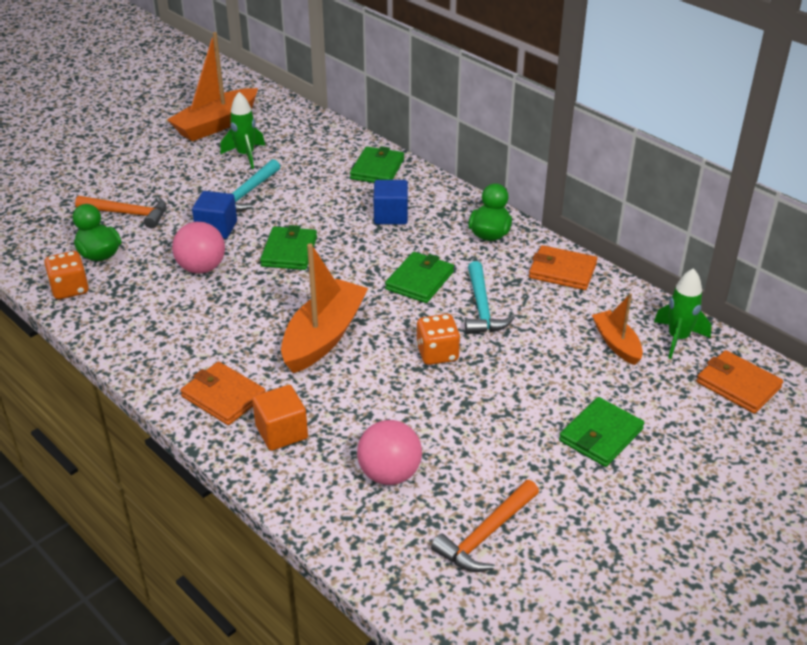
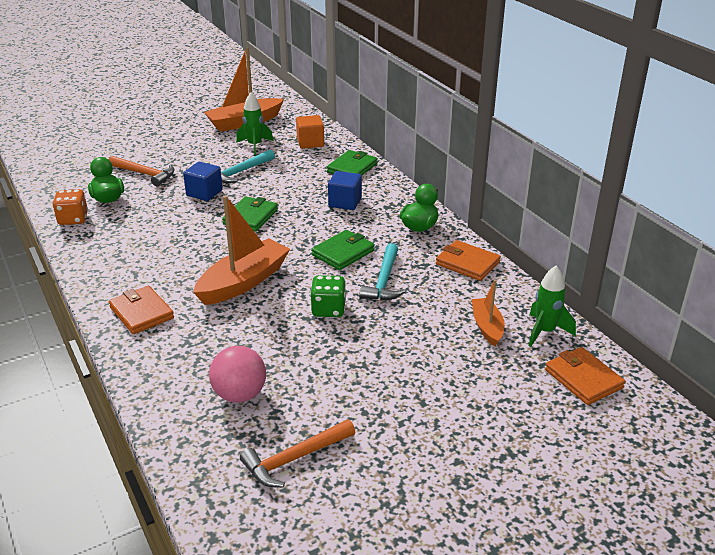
camera: 15 degrees right, 5 degrees down
(201, 268) = (177, 219): pink ball -> none
(281, 432) = (171, 347): orange cube -> orange cube (310, 143)
(437, 354) = (328, 309): orange dice -> green dice
(601, 435) = (436, 397): green wallet -> none

